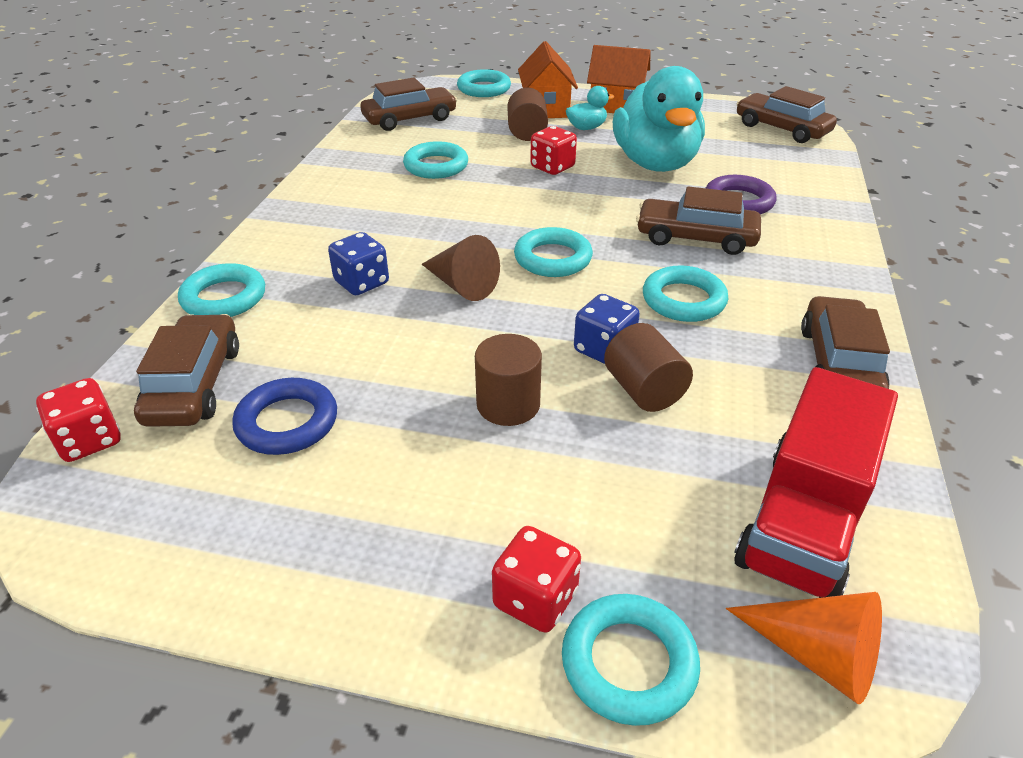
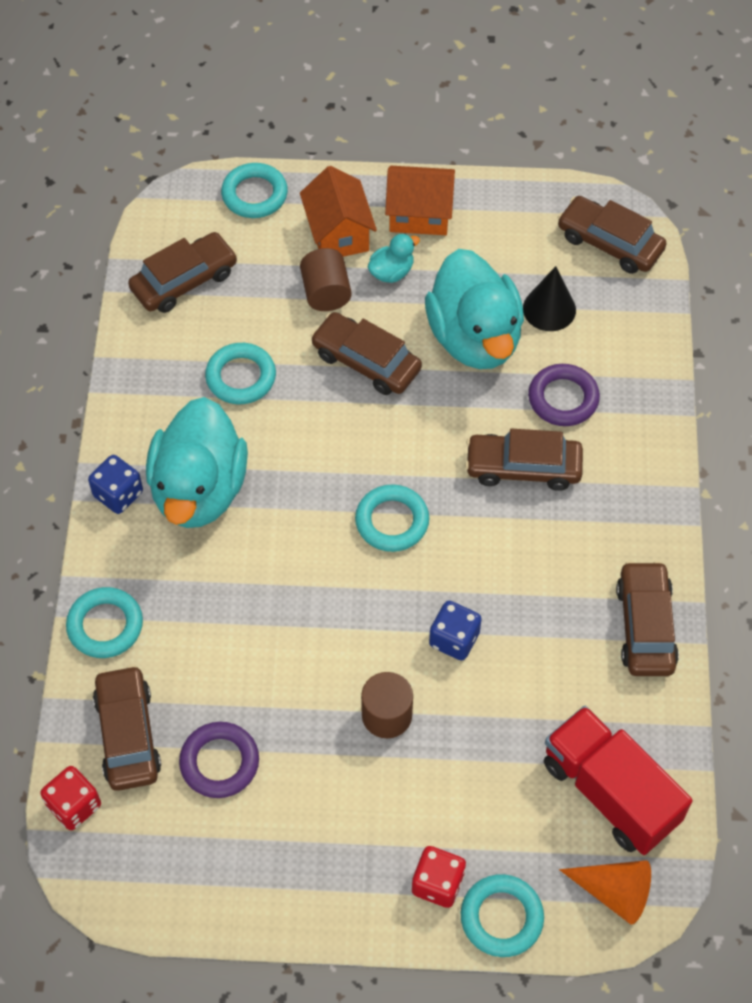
camera: 10 degrees left, 20 degrees up
(287, 422) = (219, 762): blue ring -> purple ring
(362, 283) = (223, 585): blue dice -> blue dice (118, 494)
(368, 222) = (199, 490): none -> turquoise duck
(461, 285) = (315, 574): brown cone -> none
(552, 167) = (366, 361): red dice -> brown car
(644, 390) = (491, 682): brown cylinder -> none
(683, 300) = (516, 564): turquoise ring -> none
(726, 155) = (549, 309): none -> black cone
(803, 521) = (610, 792): red truck -> red truck turned 120 degrees clockwise

